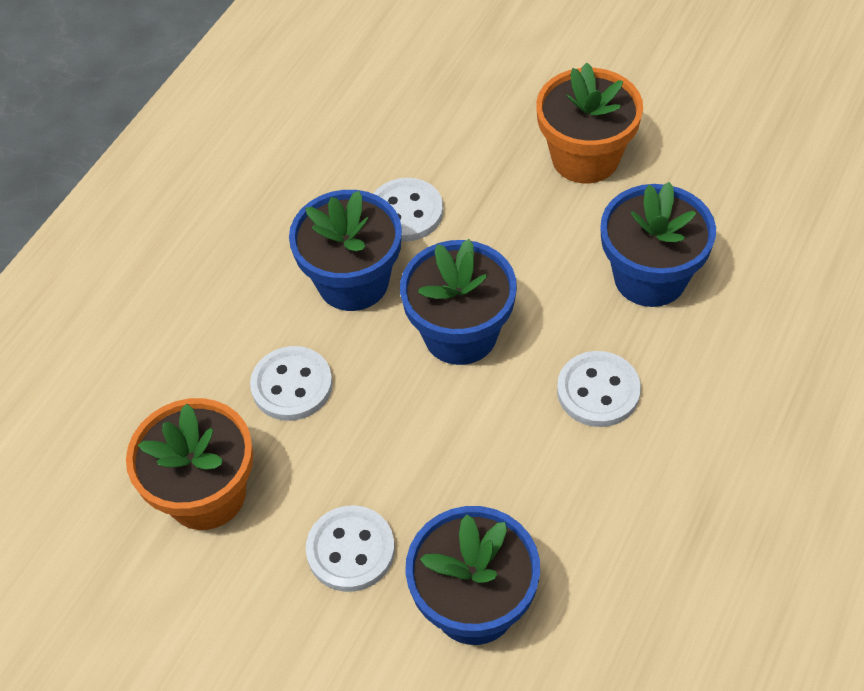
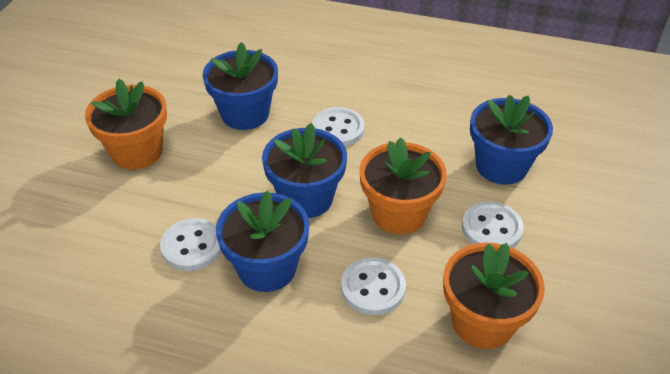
camera: 105 degrees left, 10 degrees down
(407, 438) = (398, 213): none -> orange flower pot

